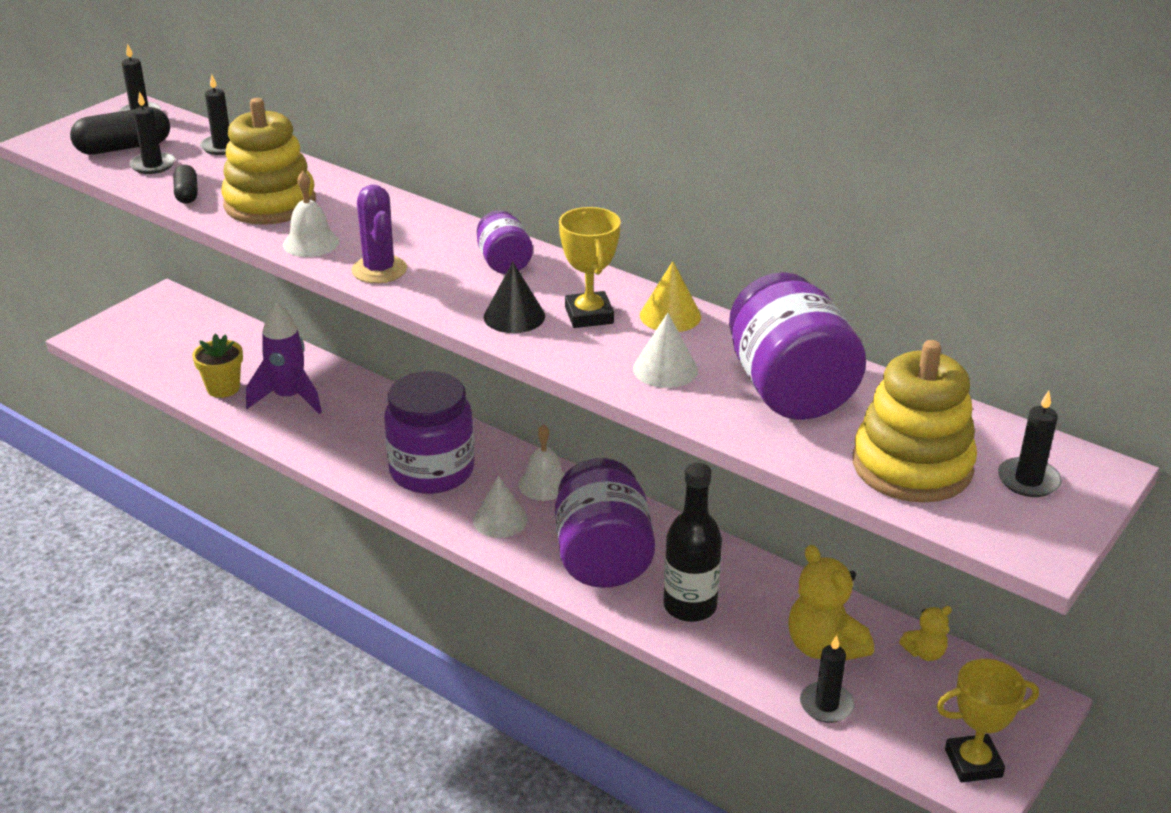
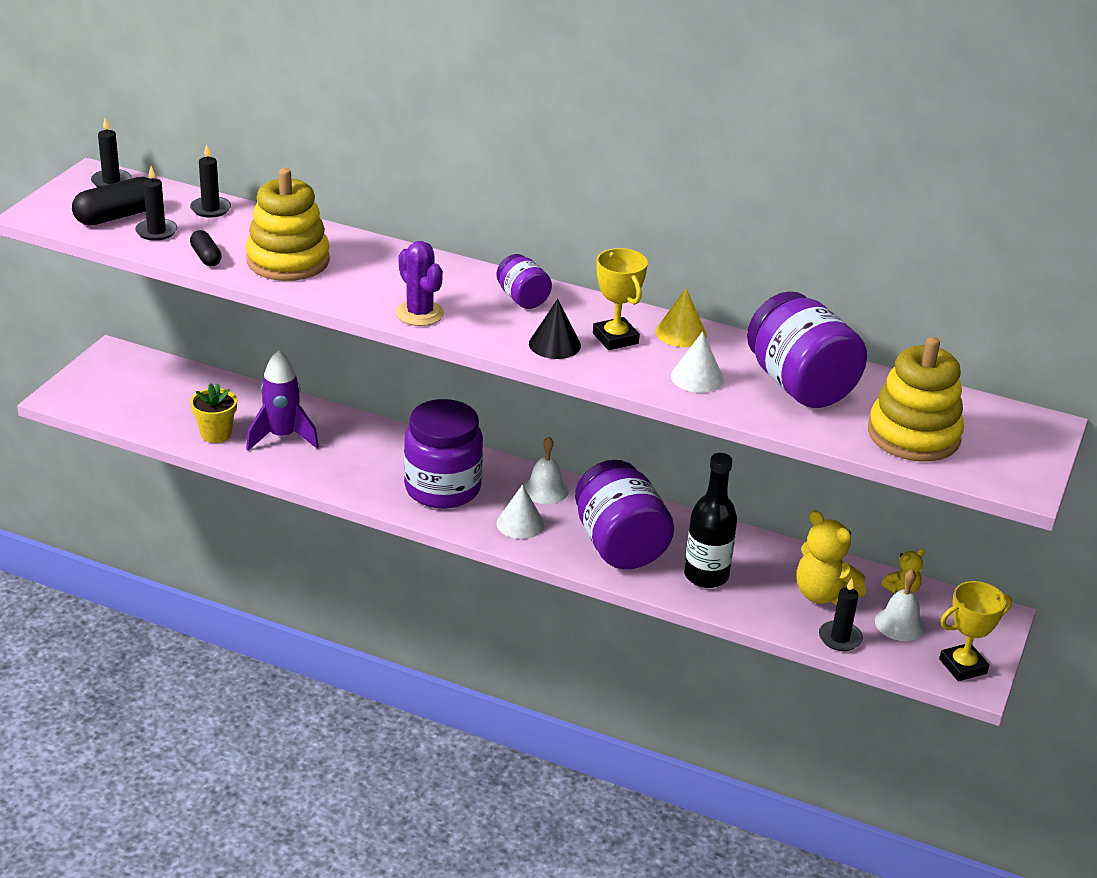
camera: 15 degrees left, 0 degrees up
(311, 243) = (346, 294): white bell -> white bell (900, 624)
(1028, 480) = (1000, 437): black candle -> none

